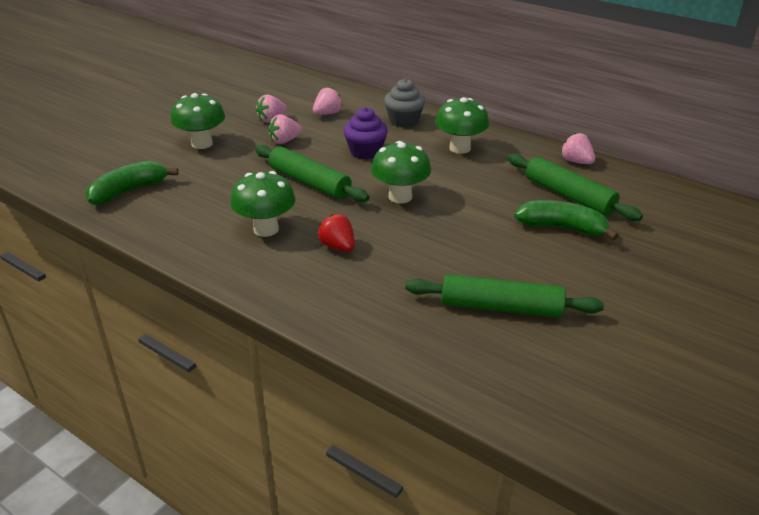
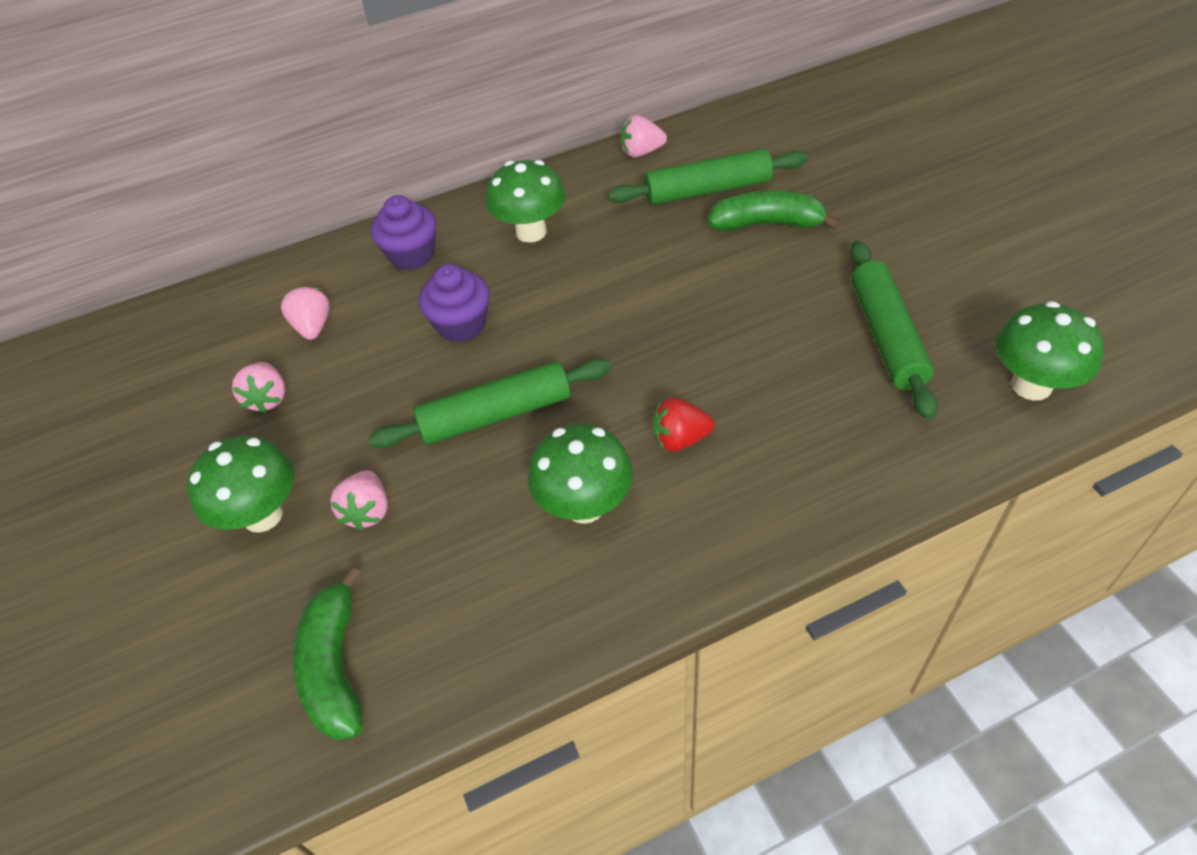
camera: 55 degrees left, 15 degrees up
(285, 141) = (350, 404): pink strawberry -> pink strawberry (368, 511)
(400, 197) = (604, 333): green mushroom -> green mushroom (1031, 385)
(404, 121) = (412, 255): grey cupcake -> purple cupcake
(501, 307) = (886, 336): green rolling pin -> green rolling pin turned 45 degrees counterclockwise
(562, 228) = (767, 224): green banana -> green banana turned 45 degrees clockwise

